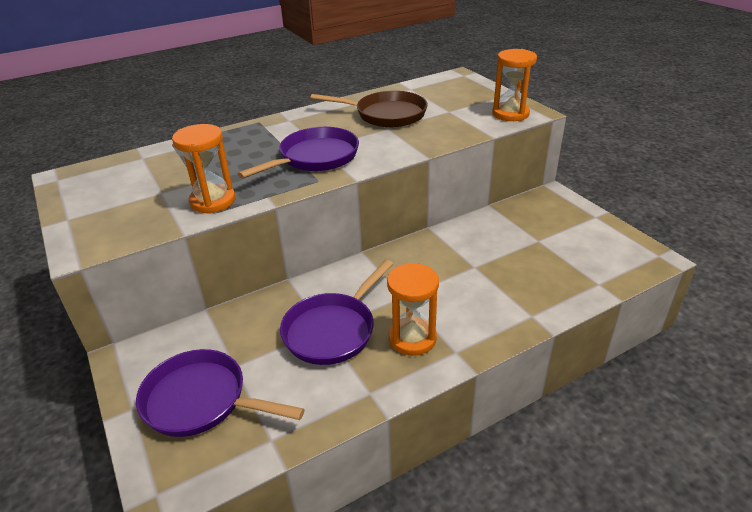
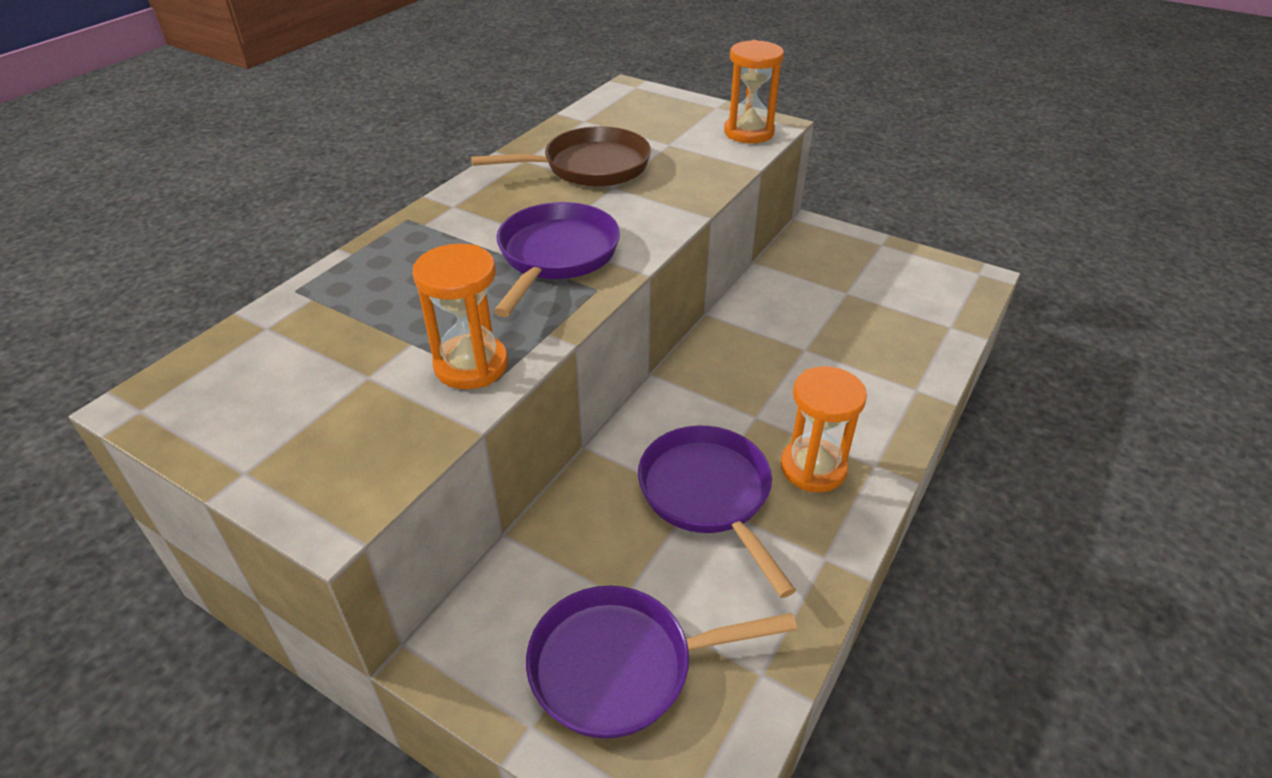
camera: 30 degrees left, 5 degrees up
(333, 330) = (708, 495): purple pan -> purple pan turned 150 degrees clockwise

